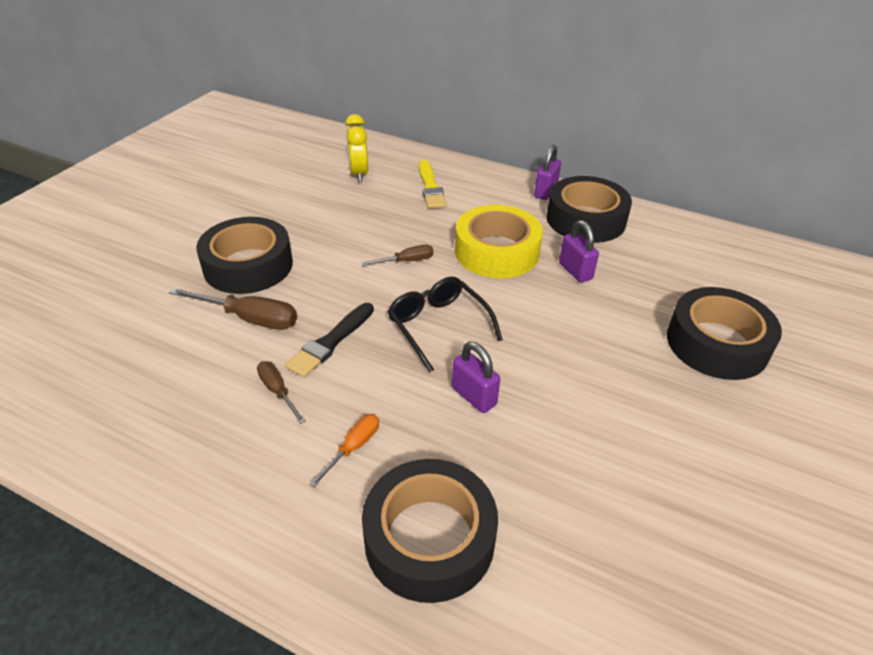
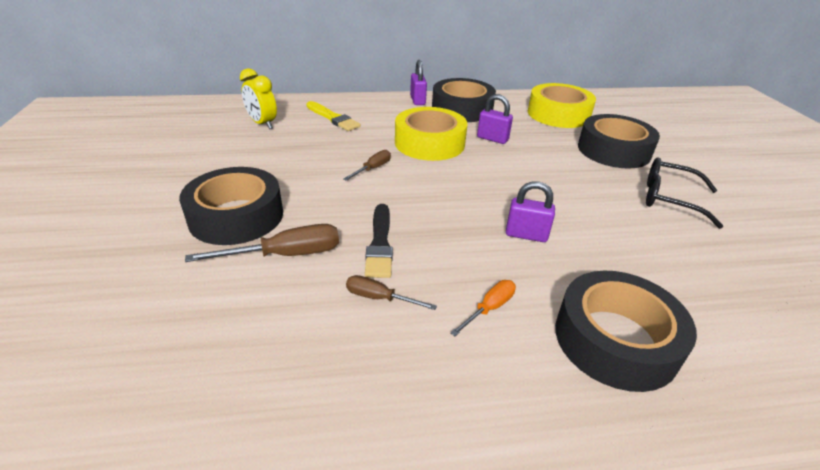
camera: 35 degrees left, 5 degrees down
(353, 448) = (489, 308): orange screwdriver -> orange screwdriver turned 45 degrees clockwise
(438, 326) = (447, 201): black glasses -> black glasses (669, 199)
(706, 267) = (558, 114): none -> yellow tape

